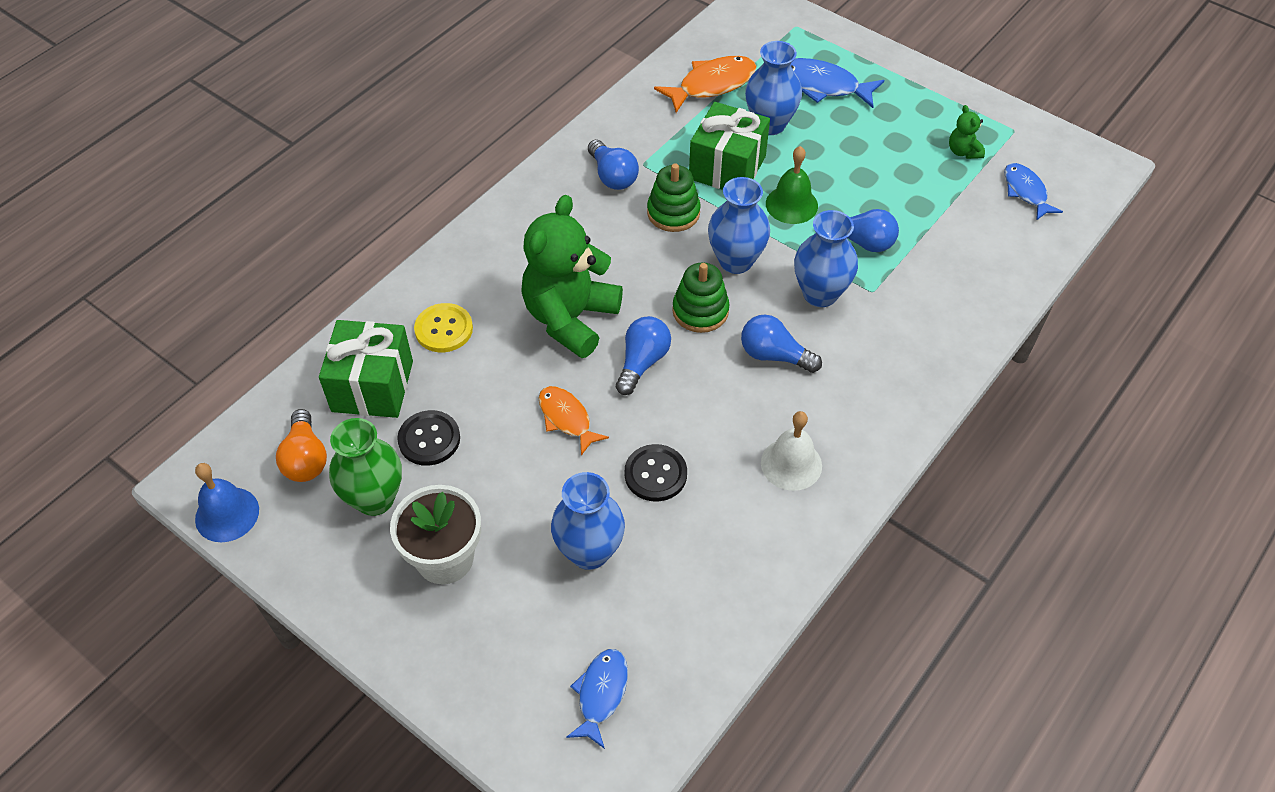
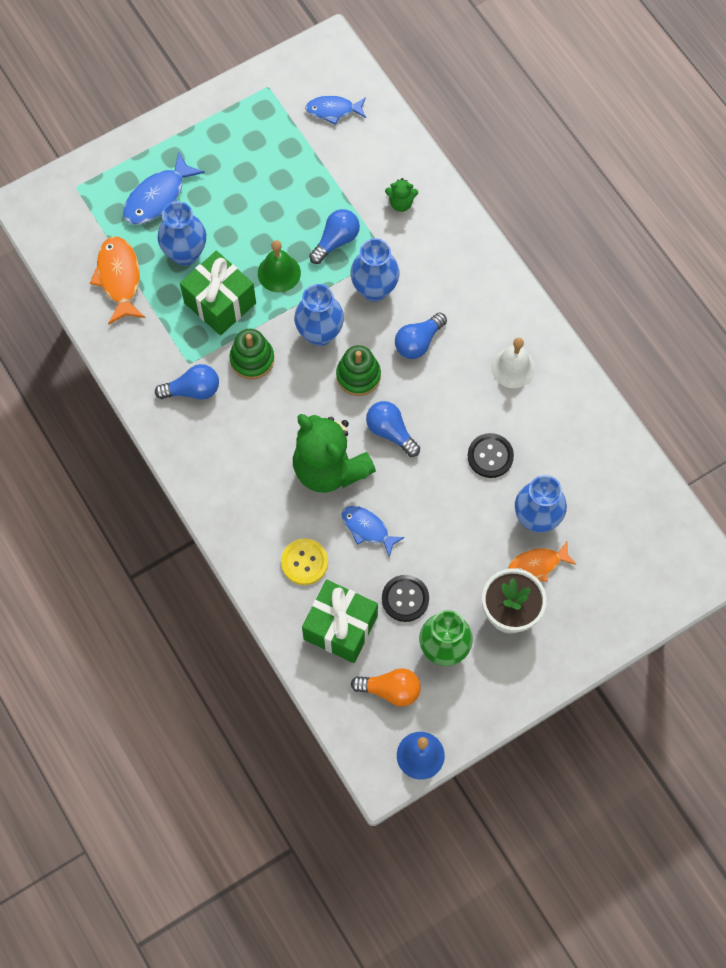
camera: 70 degrees left, 15 degrees up
(567, 418) = (421, 499): orange fish -> orange fish (537, 564)
(601, 694) = (641, 544): blue fish -> blue fish (367, 529)
(963, 151) = (275, 132): green teddy bear -> green teddy bear (401, 203)

